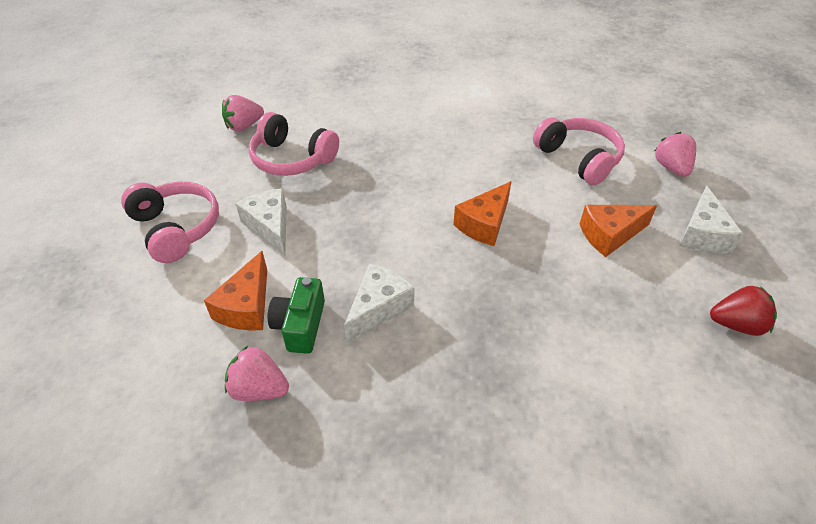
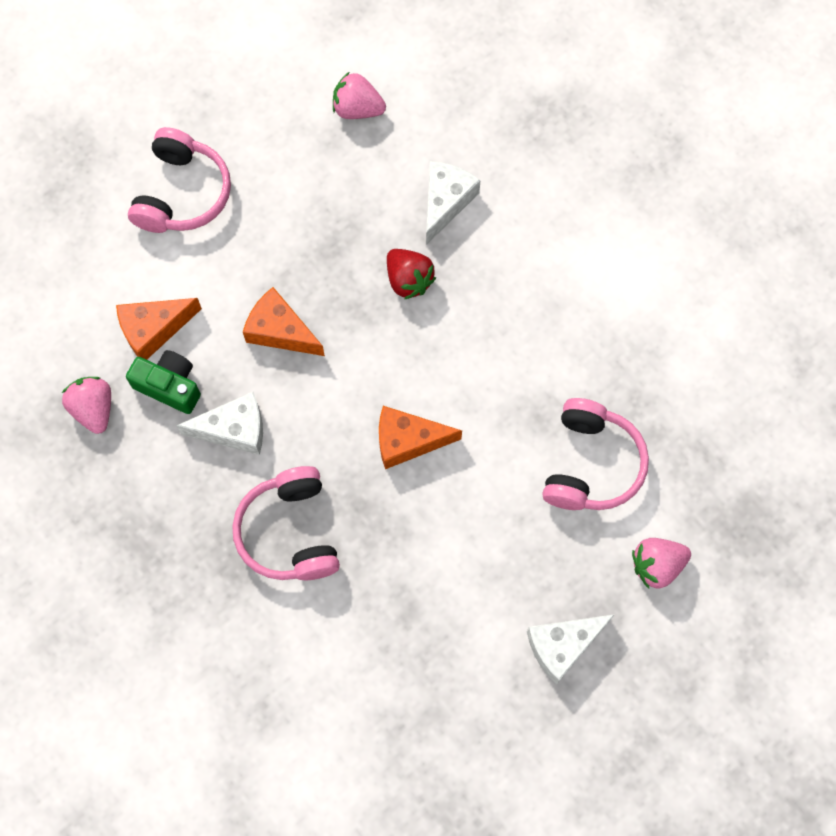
camera: 50 degrees right, 25 degrees up
(270, 227) = (248, 265): white cheese -> white cheese (445, 202)
(292, 159) = (349, 199): pink headphones -> pink headphones (289, 532)
(300, 325) = (169, 386): green camera -> green camera turned 60 degrees clockwise
(610, 235) = (488, 561): orange cheese -> orange cheese (280, 331)
(671, 168) = (657, 565): pink strawberry -> pink strawberry turned 150 degrees counterclockwise
(736, 325) = (453, 727): red strawberry -> red strawberry (408, 280)

